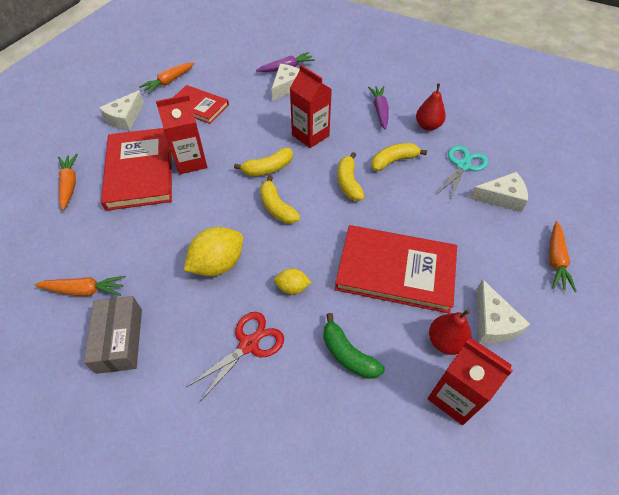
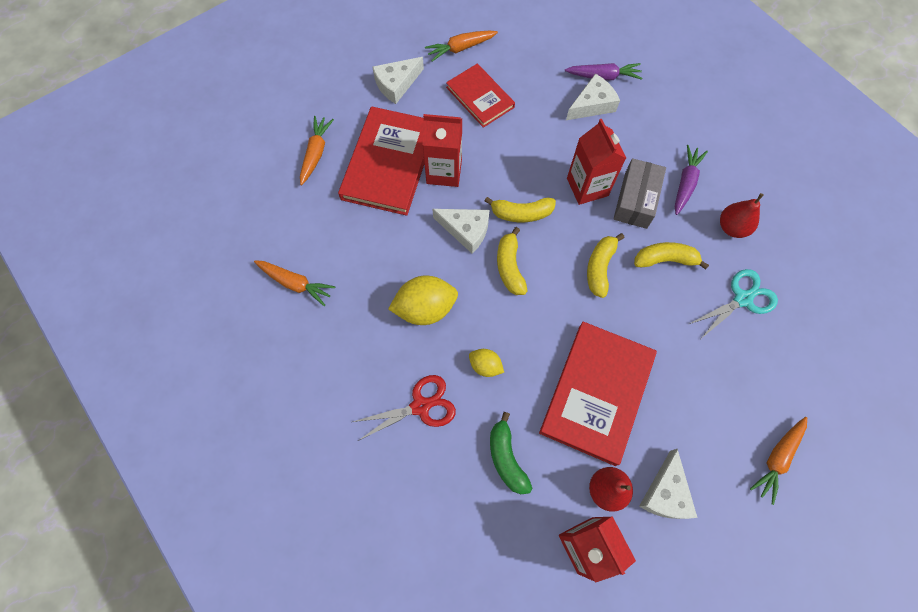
camera: 25 degrees right, 15 degrees up
(120, 340) = (310, 349): grey box -> grey box (636, 200)
(395, 270) = (597, 393): red book -> red book turned 75 degrees clockwise
(501, 197) = (763, 358): white cheese -> white cheese (466, 230)

